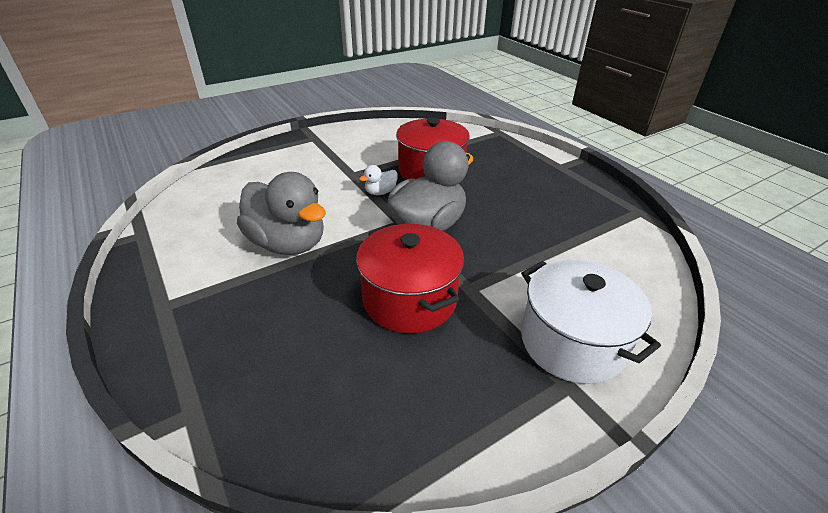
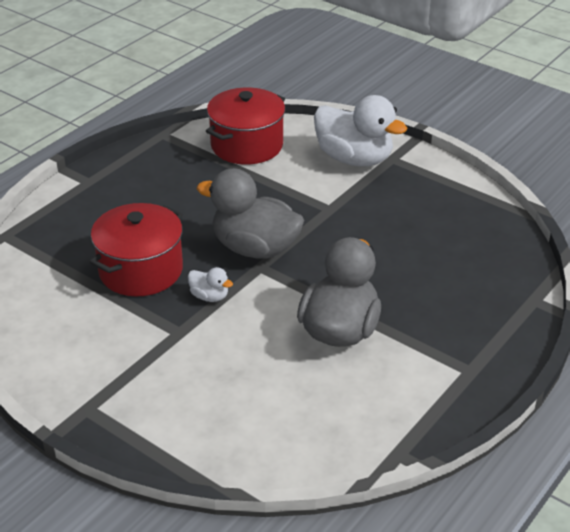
camera: 110 degrees left, 0 degrees up
(409, 299) = (363, 235): red pot -> red pot (247, 145)
(572, 342) = (354, 159): white pot -> white duck

